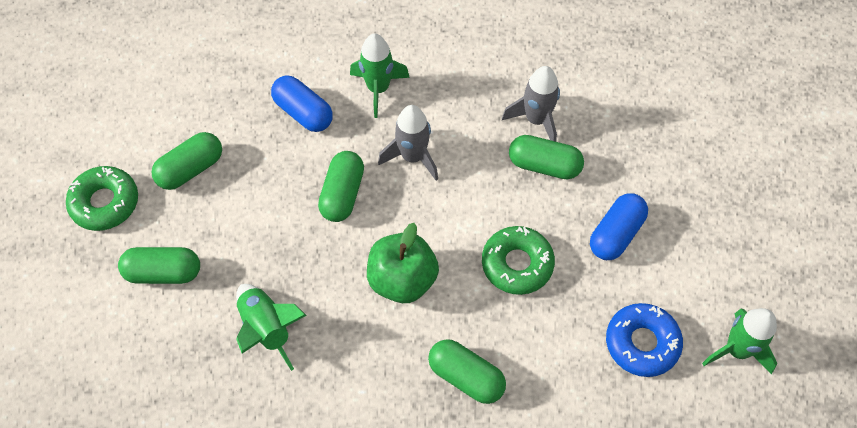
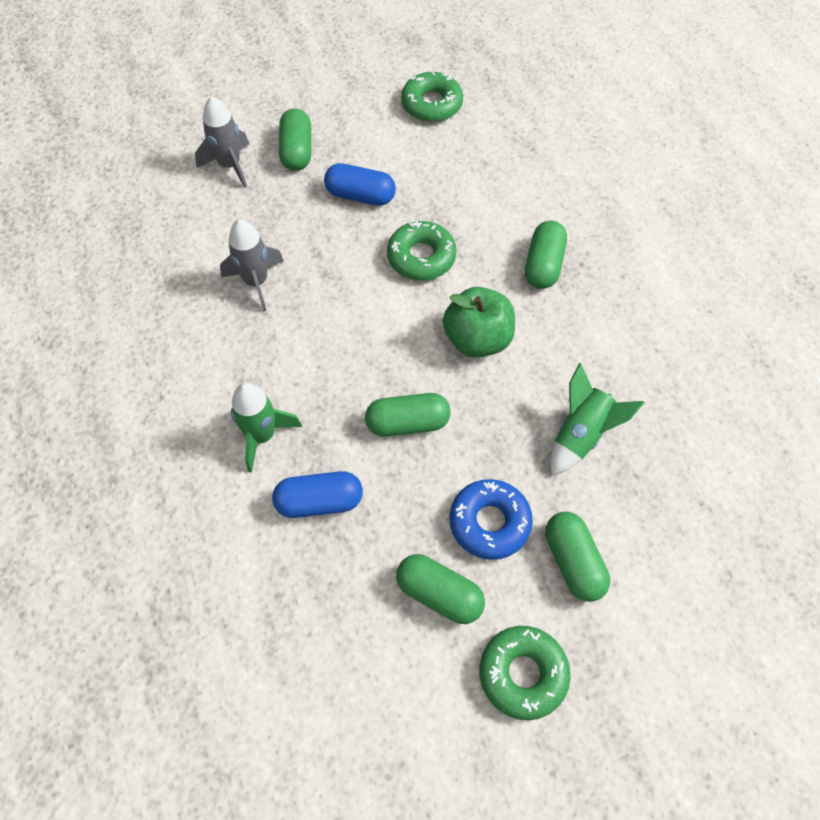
camera: 110 degrees left, 0 degrees up
(303, 112) = (319, 501): blue capsule -> blue capsule turned 60 degrees clockwise
(412, 157) = (339, 374): grey rocket -> grey rocket (230, 165)
(544, 165) = (308, 263): green capsule -> green capsule (297, 151)
(642, 343) = (454, 159): blue donut -> blue donut (489, 522)
(736, 350) = (432, 104): green rocket -> green donut

